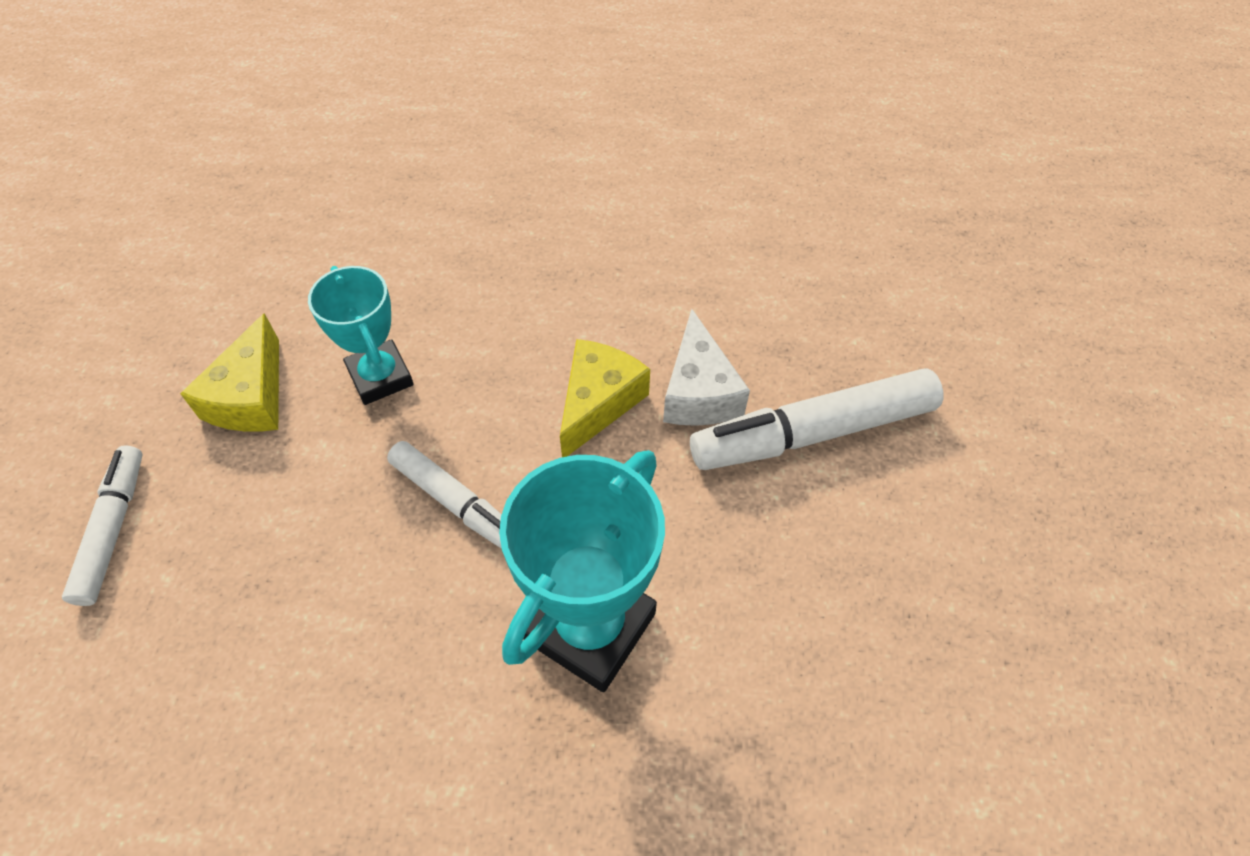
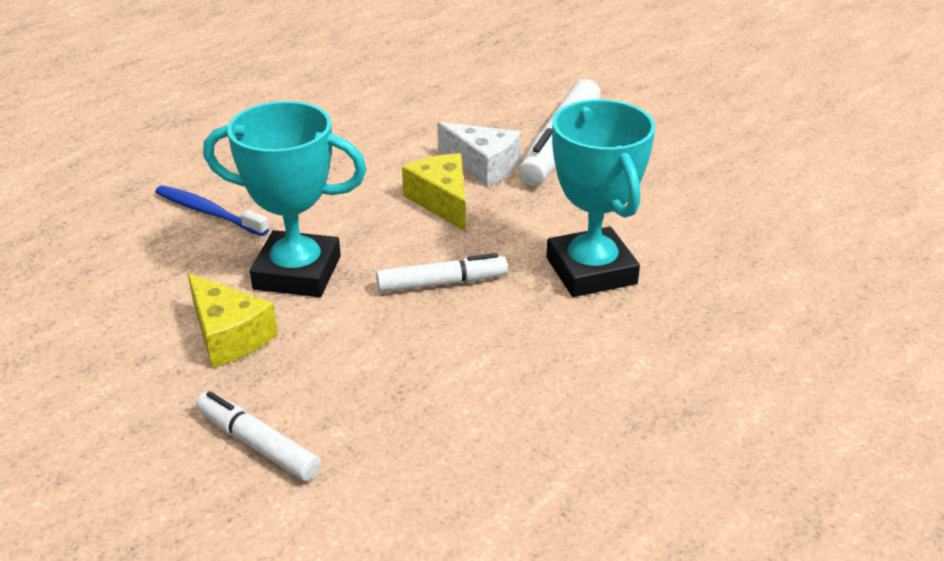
camera: 50 degrees left, 20 degrees down
(380, 377) = (297, 273): turquoise trophy -> turquoise trophy, size x1.56
(421, 249) = (208, 212): none -> blue toothbrush

